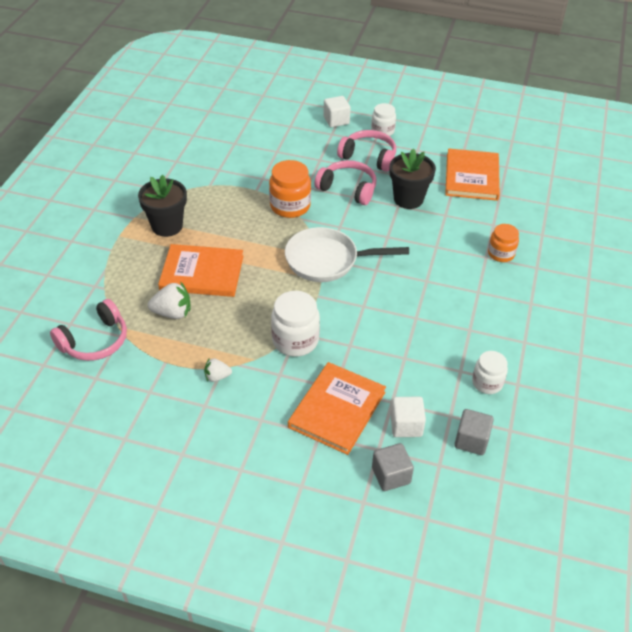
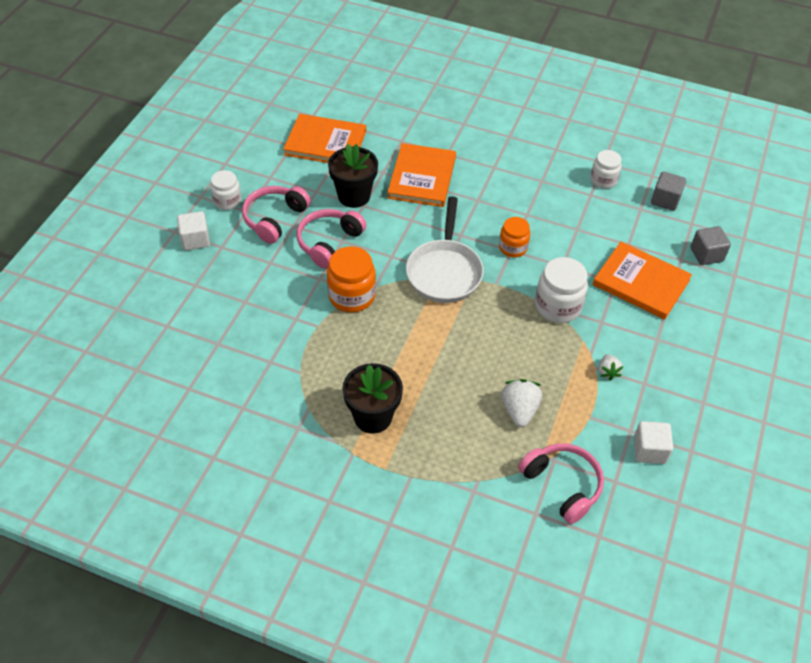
camera: 85 degrees left, 5 degrees up
(202, 273) = (458, 382): orange book -> orange book (422, 177)
(406, 425) = (654, 238): white cube -> white cube (649, 450)
(501, 254) = (444, 143): orange jar -> orange jar (513, 248)

